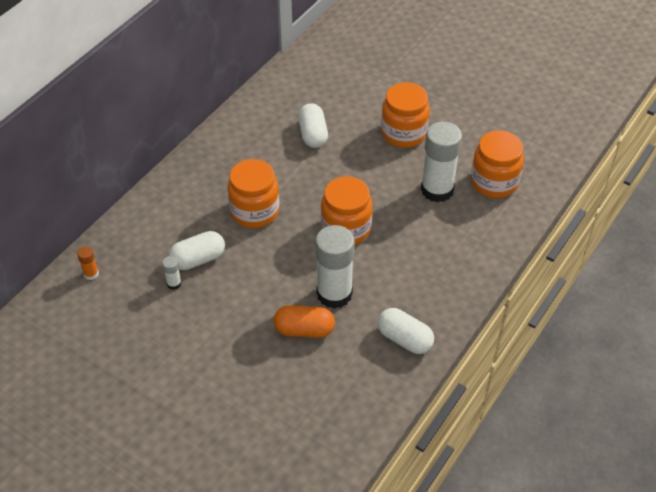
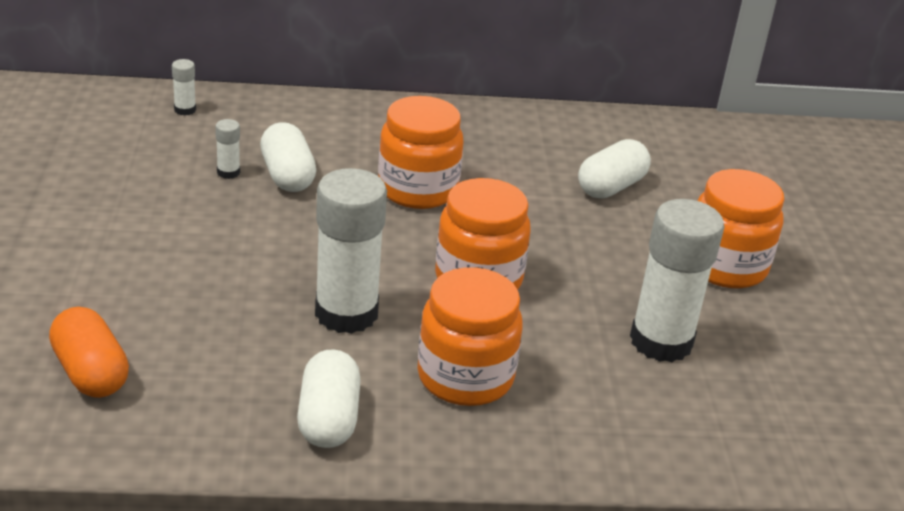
camera: 50 degrees right, 15 degrees down
(91, 274) = (185, 110): orange glue stick -> white glue stick
(198, 259) = (287, 176): white capsule -> white capsule turned 45 degrees clockwise
(304, 330) = (253, 309): orange capsule -> orange capsule (91, 373)
(494, 182) = (756, 399): orange jar -> orange jar (465, 377)

